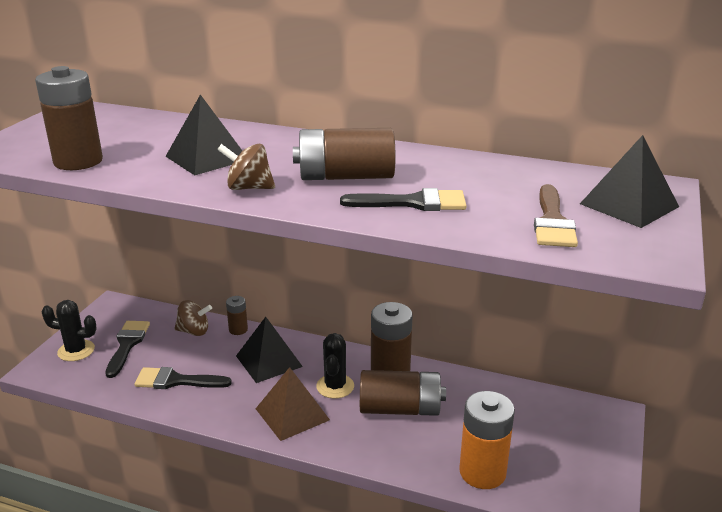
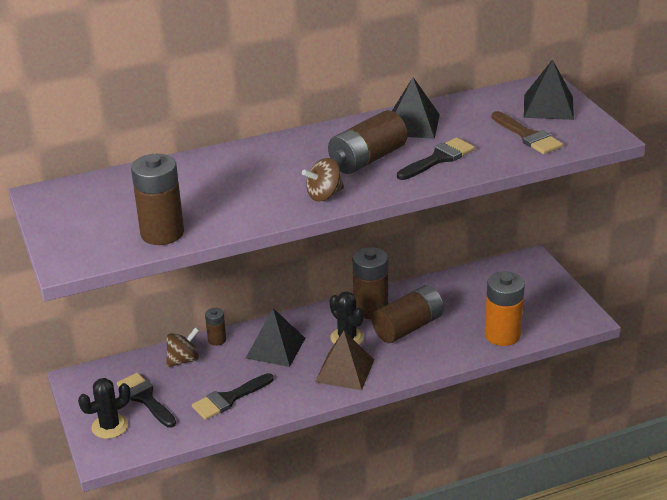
camera: 40 degrees left, 5 degrees up
(207, 158) = (249, 187): black pyramid -> black pyramid (412, 125)

